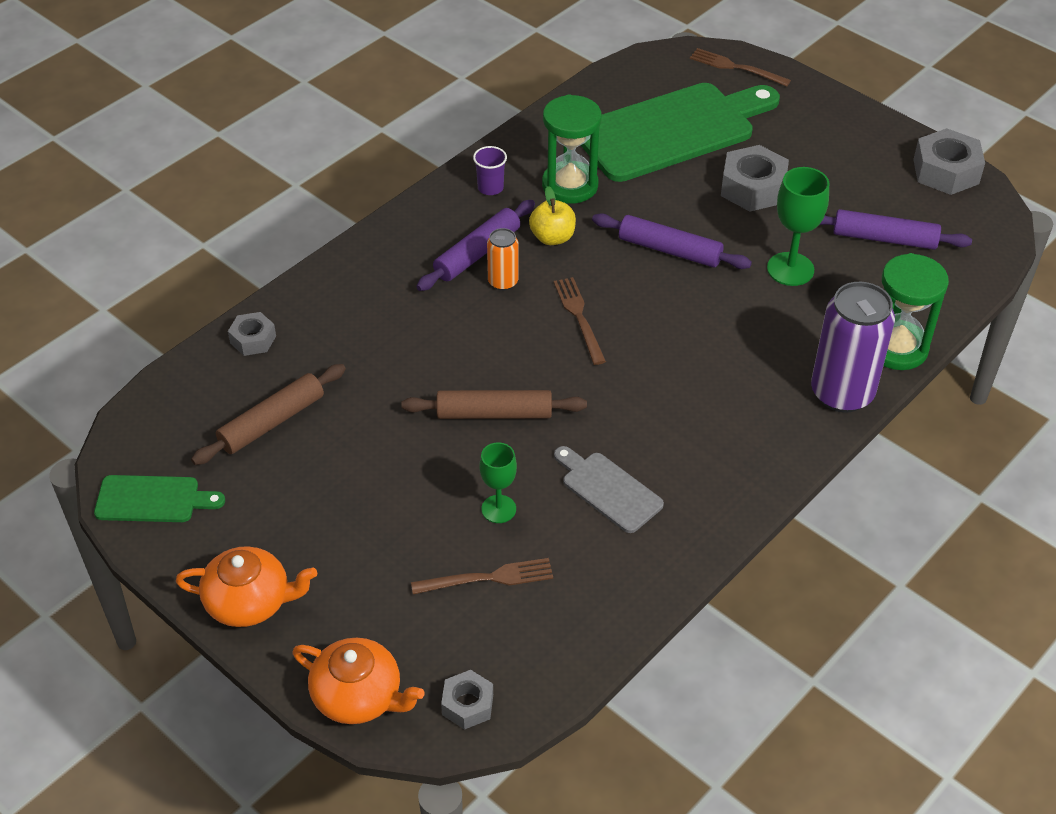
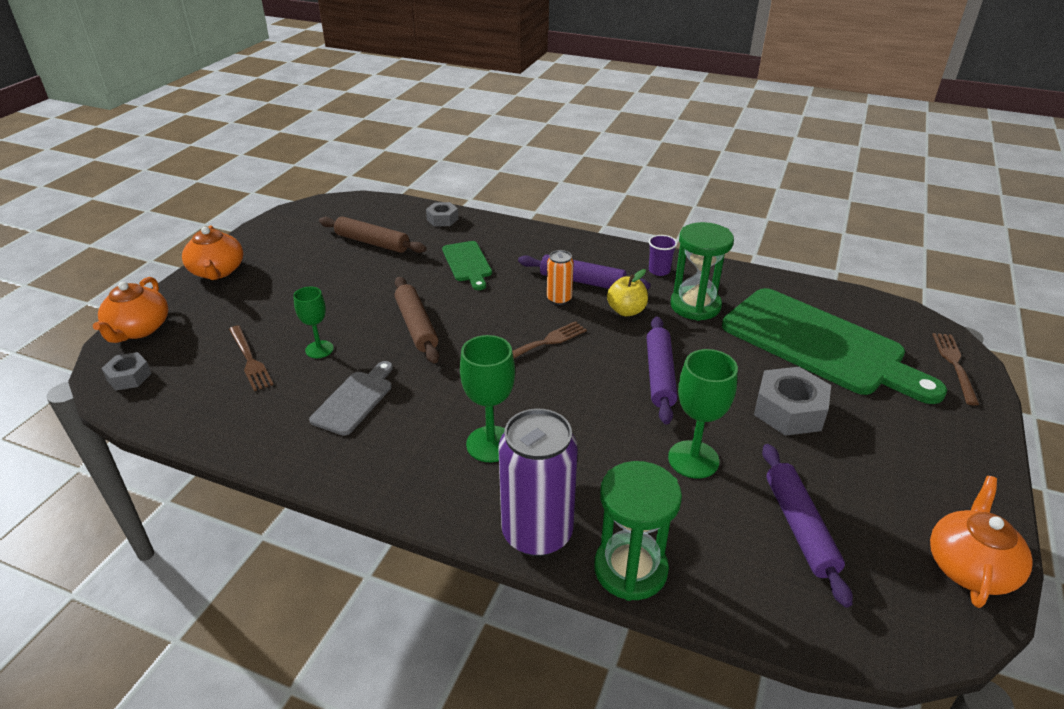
camera: 70 degrees right, 10 degrees down
(152, 500) = (294, 221): green cutting board -> green cutting board (467, 263)
(720, 396) = (491, 444): none -> green goblet
(946, 171) = (969, 566): grey nut -> orange teapot

